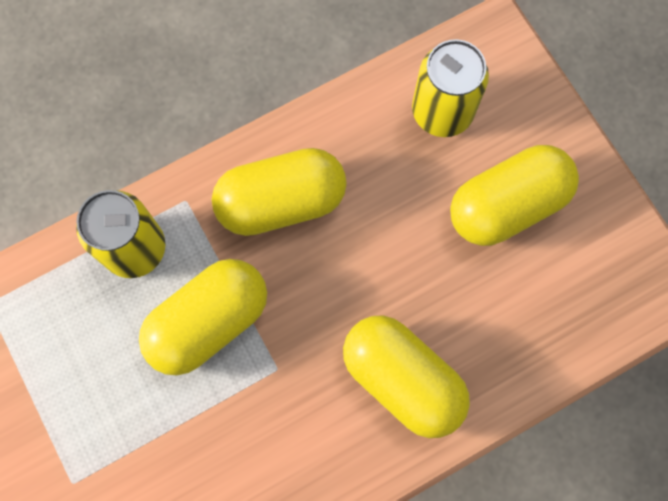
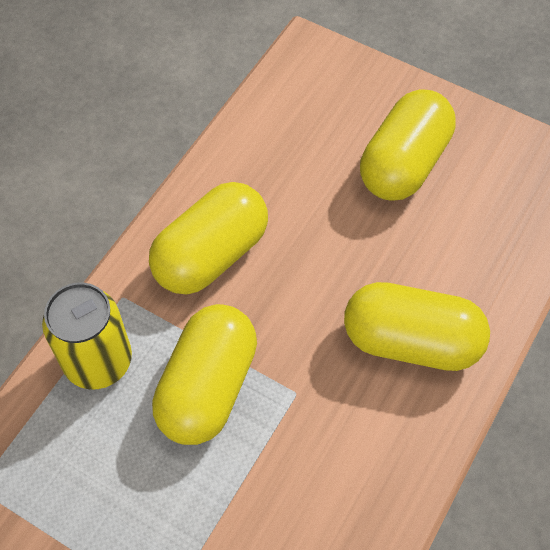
camera: 30 degrees left, 15 degrees down
(442, 112) = (303, 121): yellow can -> none

